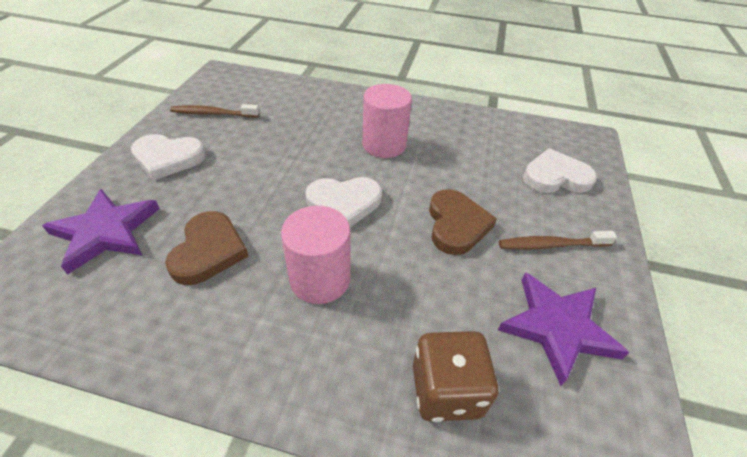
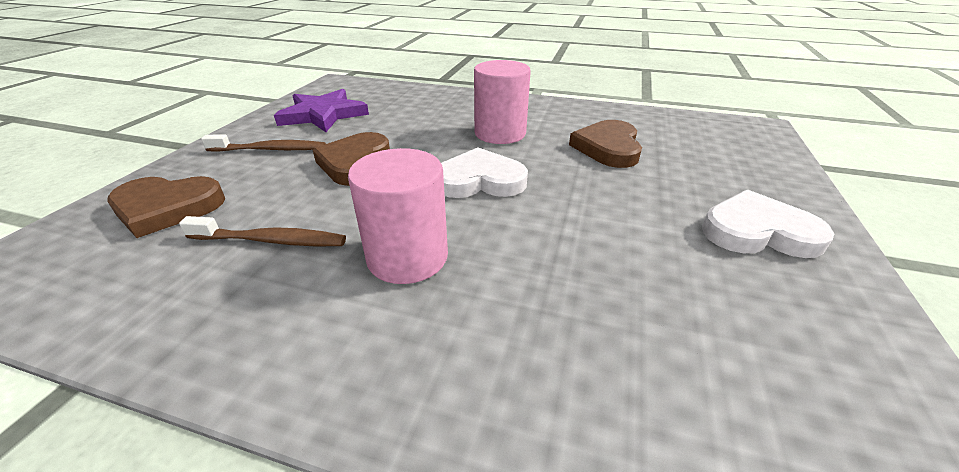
camera: 175 degrees left, 10 degrees down
(105, 232) = (723, 159): purple star -> none
(213, 114) = (789, 333): brown toothbrush -> brown toothbrush (270, 240)
(446, 390) = (418, 99): brown dice -> none
(555, 177) = (167, 208): white heart -> brown heart

